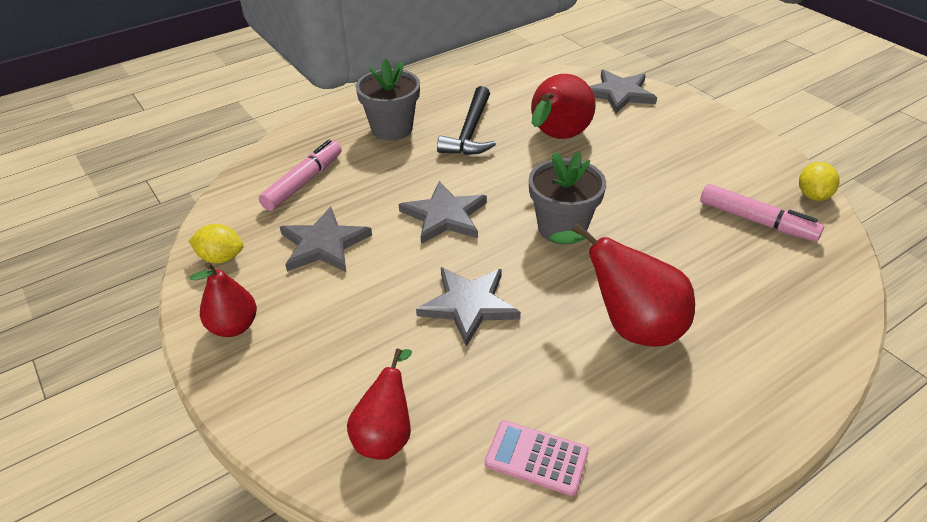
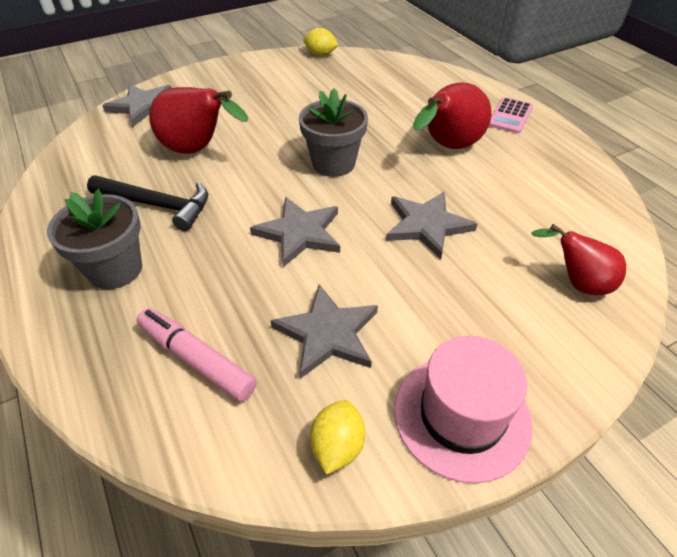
camera: 85 degrees left, 5 degrees up
(234, 327) = (461, 415): red pear -> pink hat
(536, 458) = (576, 204): pink calculator -> pink calculator (510, 116)
(756, 221) = (343, 79): pink marker -> none

